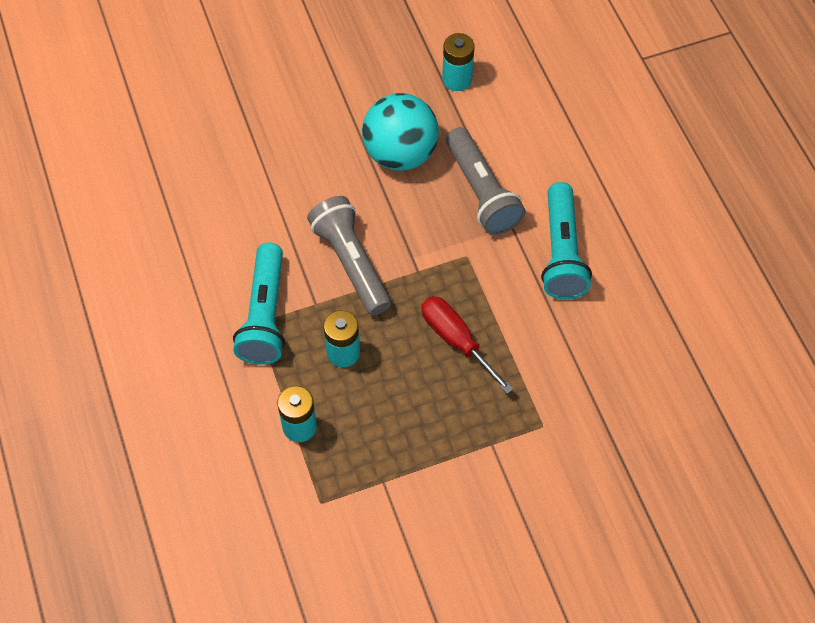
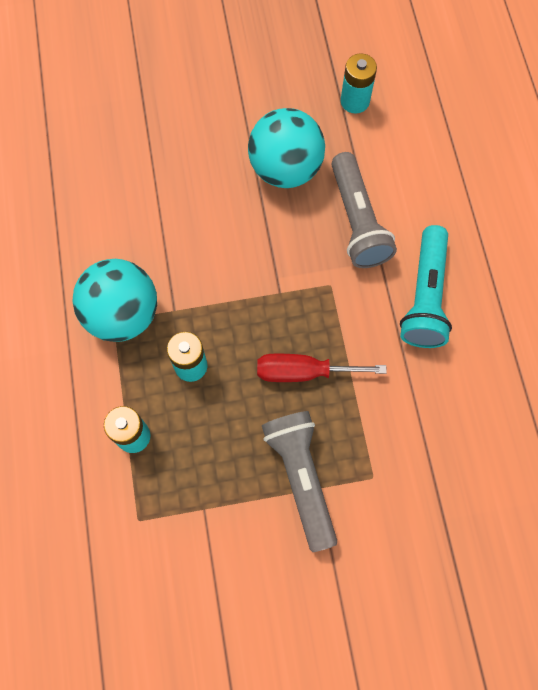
camera: 10 degrees right, 10 degrees up
(265, 315) = (123, 314): turquoise flashlight -> turquoise ball
(351, 263) = (216, 274): grey flashlight -> grey flashlight (301, 477)
(456, 340) = (303, 372): red screwdriver -> red screwdriver turned 60 degrees counterclockwise

